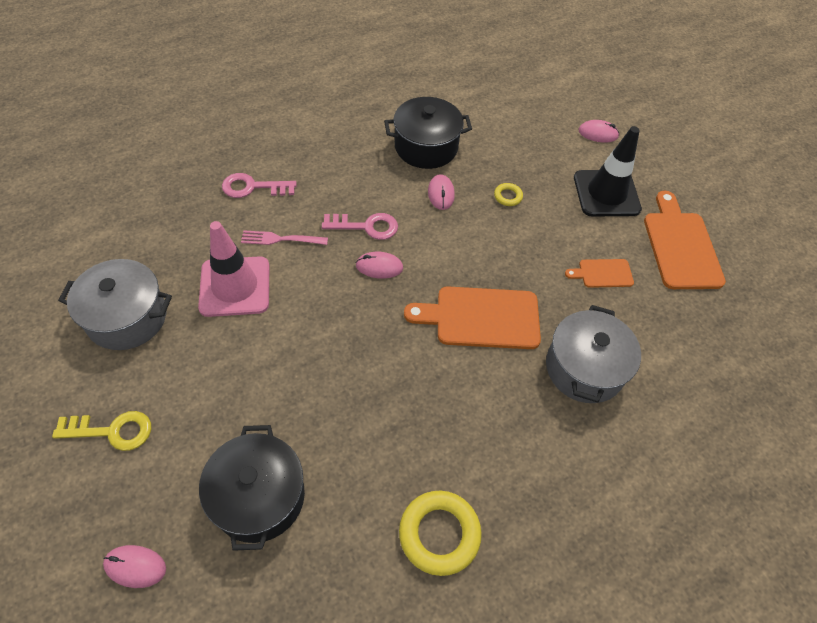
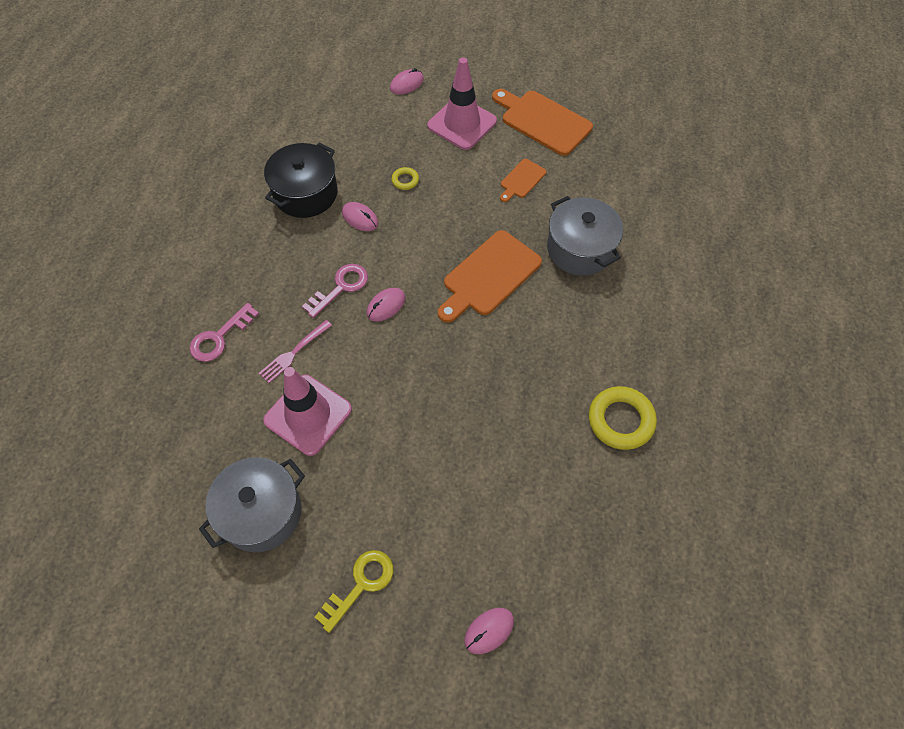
camera: 45 degrees left, 5 degrees up
(259, 496) = (503, 513): black pot -> none
(606, 193) = (462, 123): black traffic cone -> pink traffic cone

